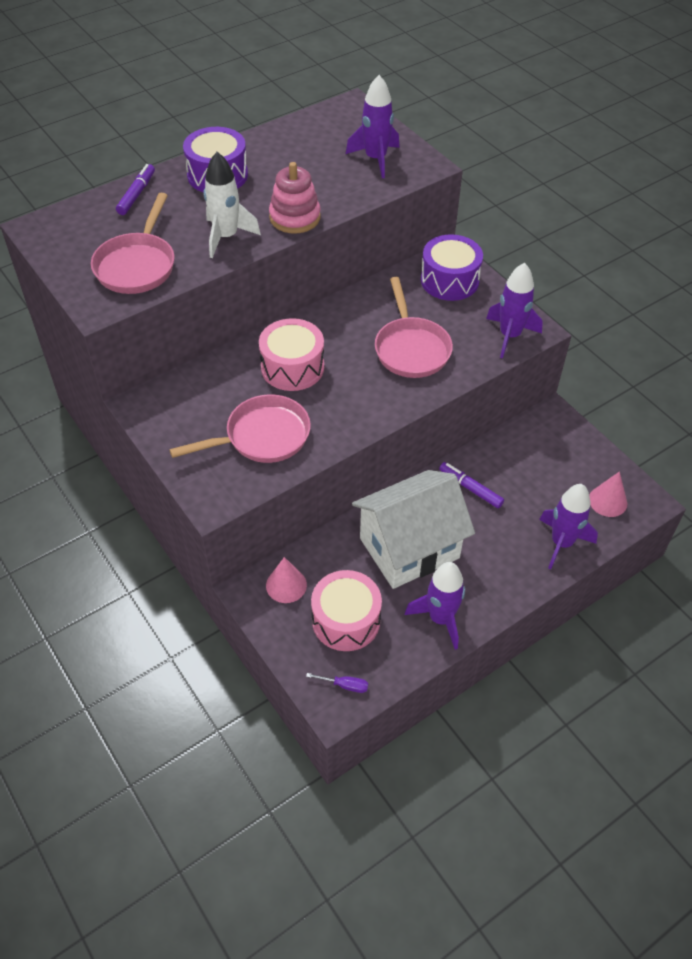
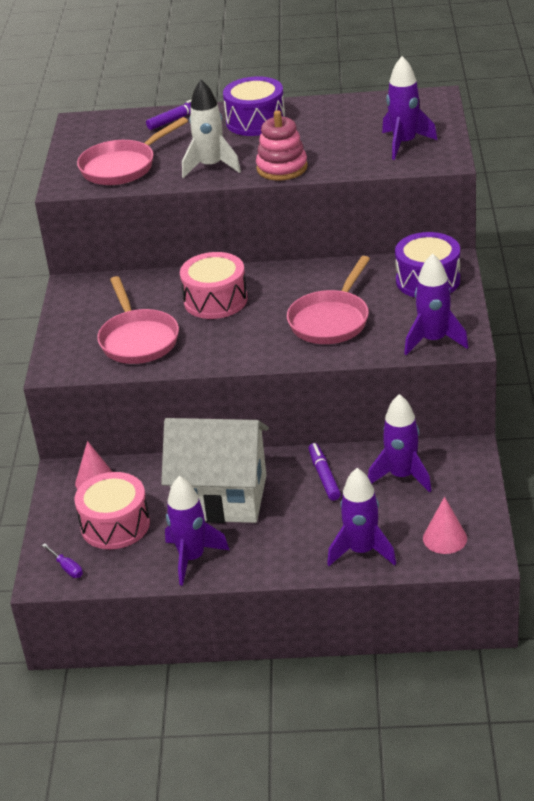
camera: 40 degrees right, 15 degrees down
(262, 437) = (138, 339): pink pan -> pink pan turned 60 degrees clockwise
(527, 461) = (402, 476): none -> purple rocket

